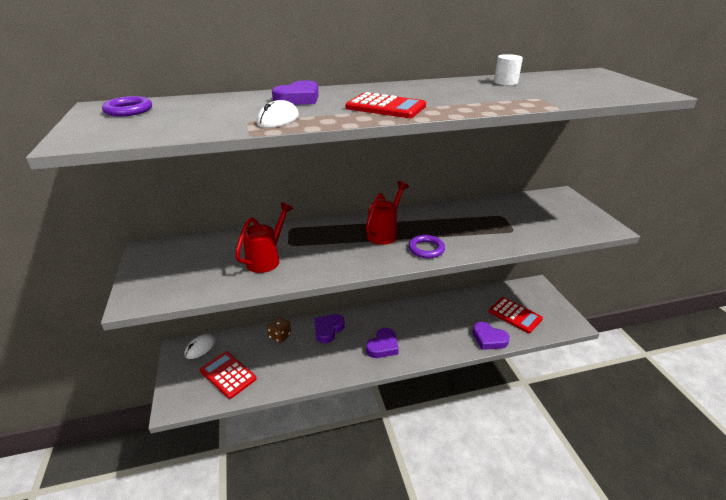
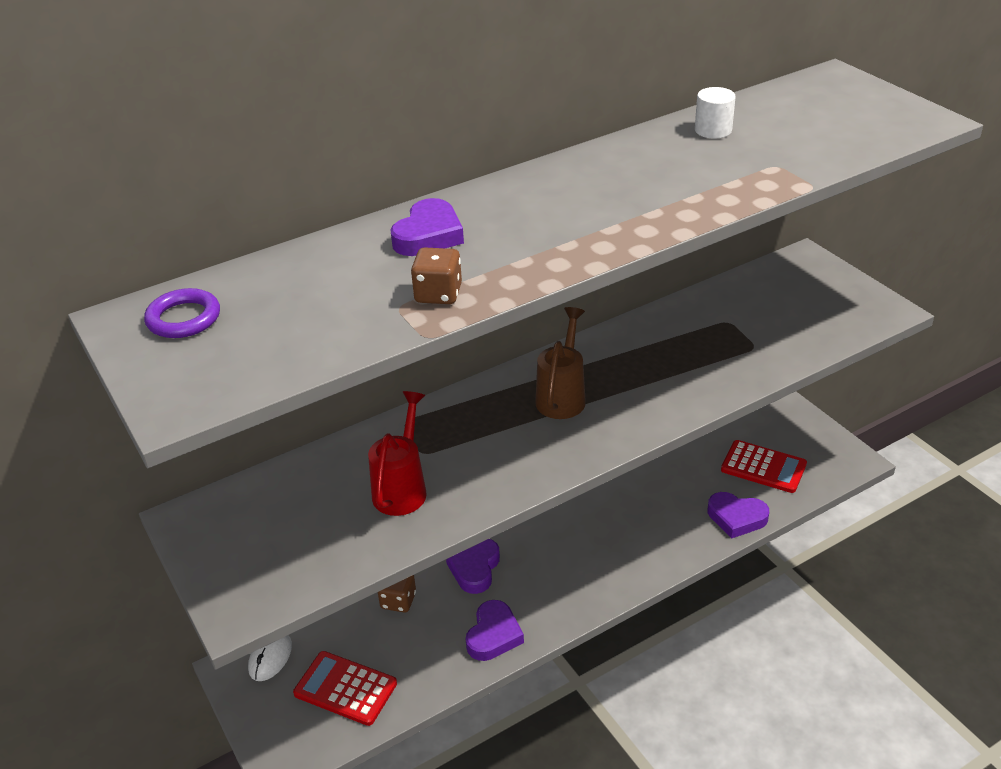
camera: 15 degrees left, 5 degrees up
(278, 120) = (438, 294): white mouse -> brown dice
(383, 346) = (577, 573): purple heart -> purple heart (493, 635)
(385, 107) = (573, 231): red calculator -> none
(385, 233) = (562, 396): red watering can -> brown watering can
(426, 249) = (639, 411): purple ring -> none

